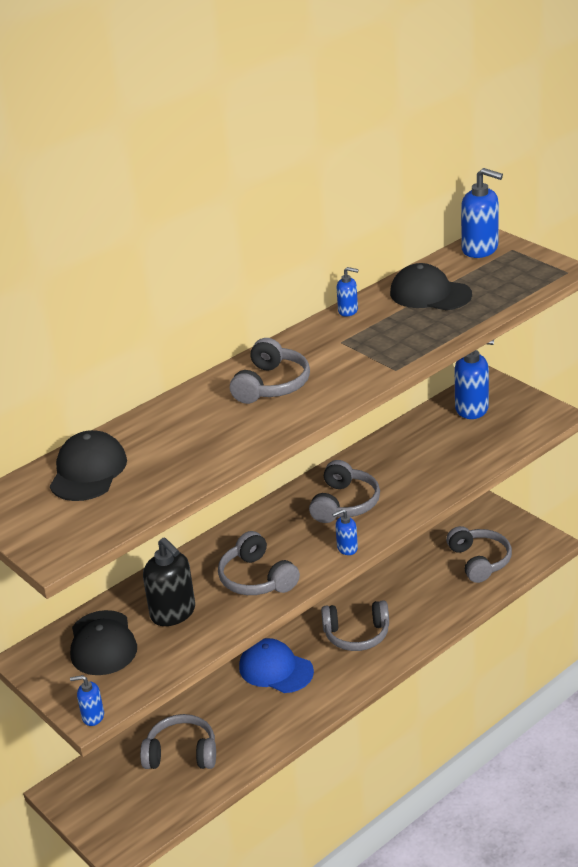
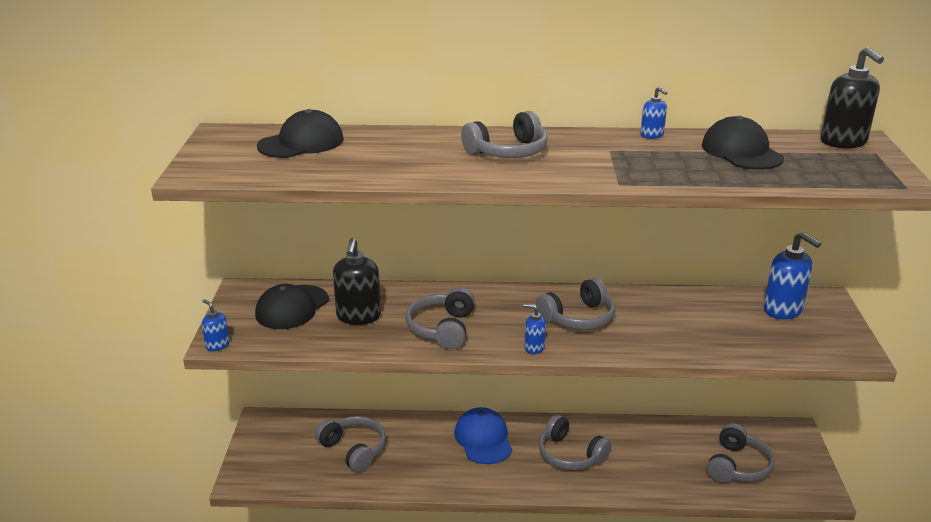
camera: 40 degrees right, 5 degrees down
(480, 249) = (843, 142): blue soap dispenser -> black soap dispenser

